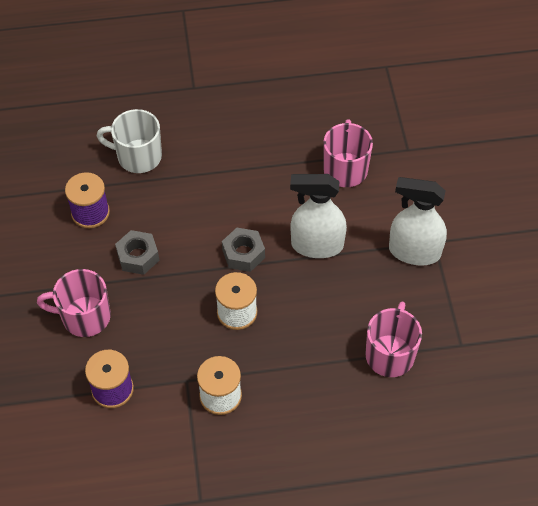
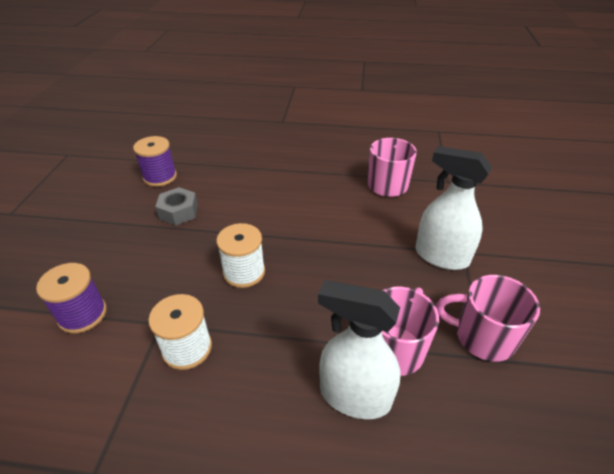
camera: 15 degrees right, 15 degrees down
(84, 316) = (102, 246): pink mug -> pink mug (482, 337)
(138, 156) = (219, 151): white mug -> none
(243, 254) = (272, 227): grey nut -> none
(317, 245) = (344, 233): white spray bottle -> white spray bottle (354, 396)

